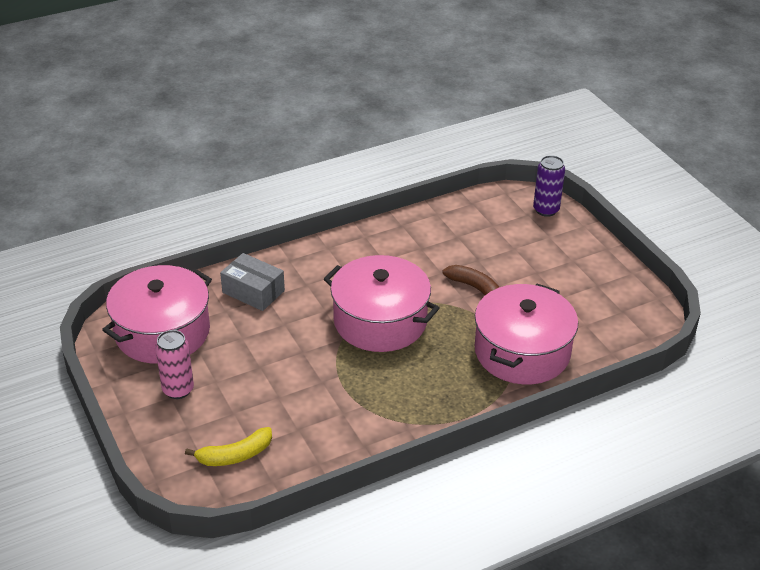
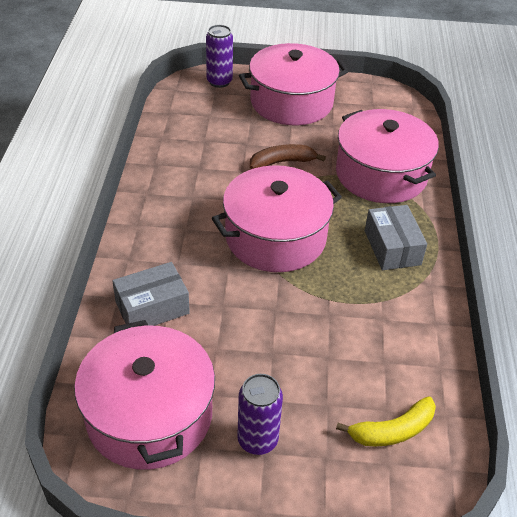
camera: 60 degrees left, 5 degrees up
(178, 390) = (257, 440): pink can -> purple can
(235, 455) = (392, 431): yellow banana -> yellow banana turned 60 degrees clockwise
(431, 391) = (392, 247): none -> grey box
(566, 261) = (291, 102): none -> pink pot

